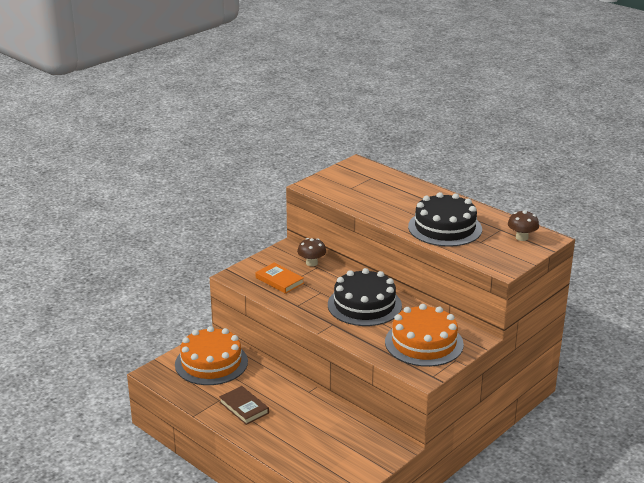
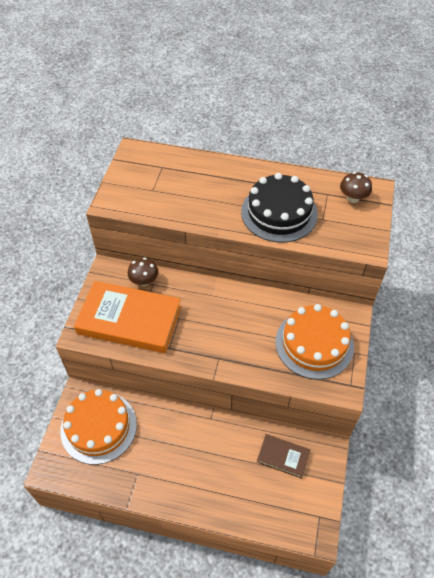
camera: 30 degrees left, 25 degrees up
(244, 407) = (167, 471): brown book -> brown book (283, 457)
(279, 280) = (129, 320): orange book -> orange book, size x2.02
(364, 305) = (230, 317): black cake -> none

